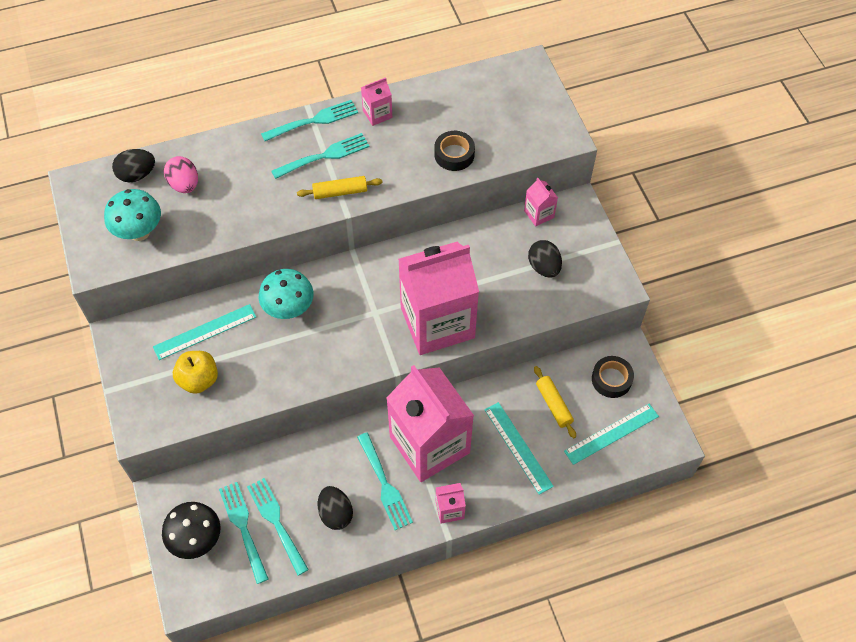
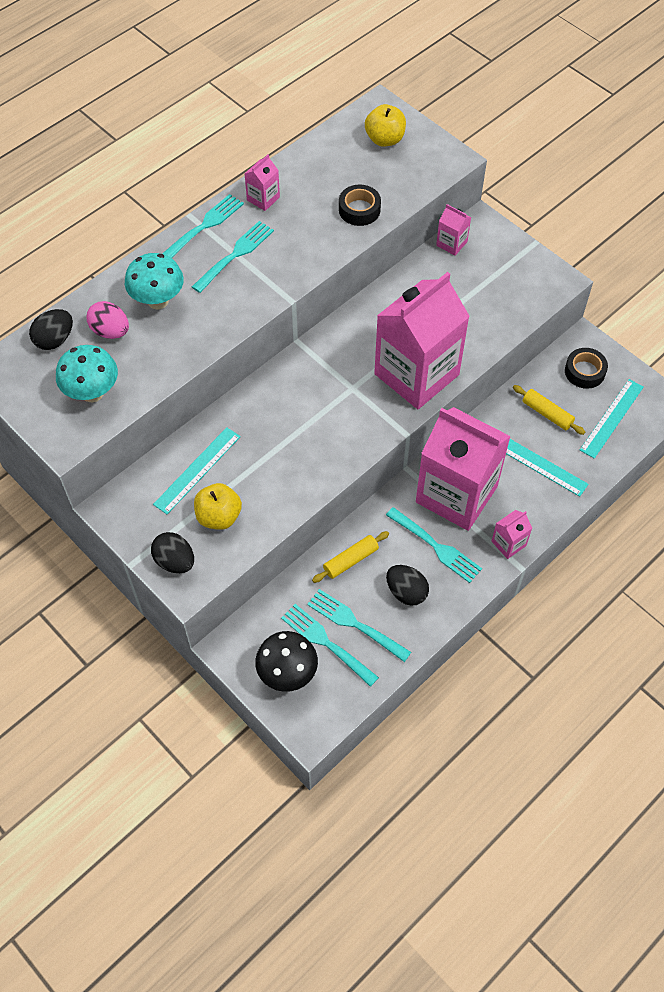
camera: 25 degrees left, 0 degrees up
(289, 309) = (268, 417): turquoise mushroom -> turquoise mushroom (158, 301)
(340, 192) = (271, 282): yellow rolling pin -> yellow rolling pin (351, 560)
(515, 98) = (385, 139): none -> yellow apple
(544, 267) = (484, 289): black egg -> black egg (175, 561)

